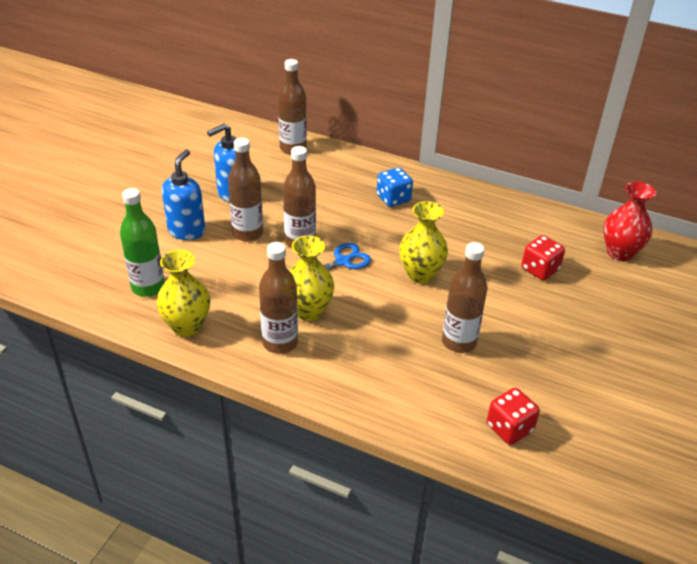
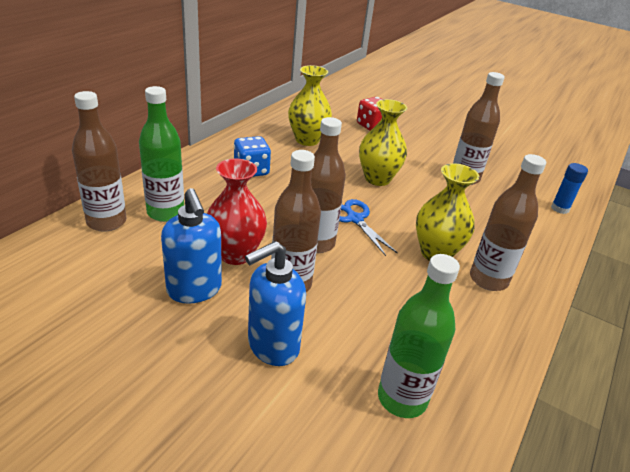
camera: 85 degrees left, 5 degrees down
(187, 231) = (272, 346): blue soap dispenser -> blue soap dispenser turned 60 degrees counterclockwise
(187, 326) = (476, 357): yellow vase -> yellow vase (307, 140)
(313, 168) = (165, 212): none -> green bottle
(430, 422) = (560, 208): none -> blue glue stick
(509, 428) = (550, 176): red dice -> none
(620, 253) = (353, 94): red vase -> red vase (235, 254)

